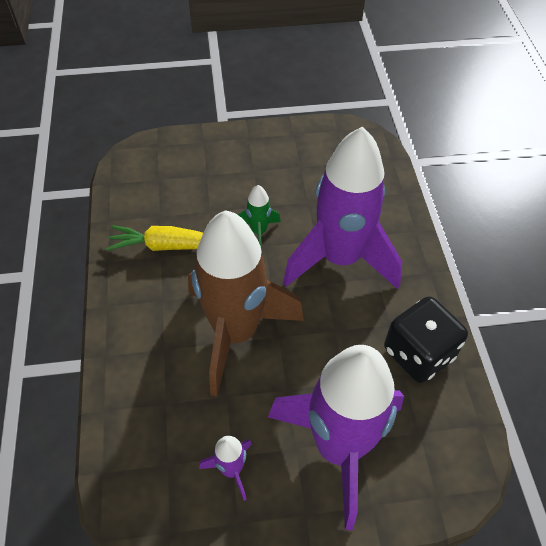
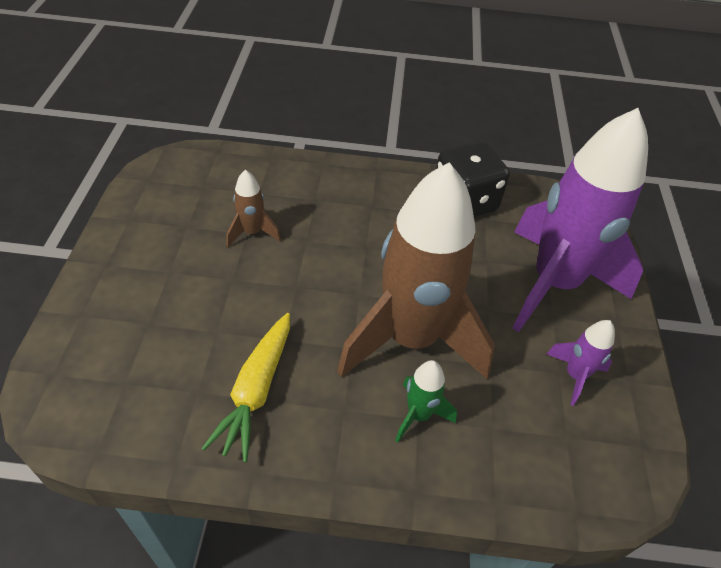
camera: 80 degrees left, 5 degrees down
(258, 232) = (273, 287): green rocket -> green rocket (418, 415)
(309, 205) = (252, 232): none -> brown rocket
(340, 259) = (338, 227): purple rocket -> none

